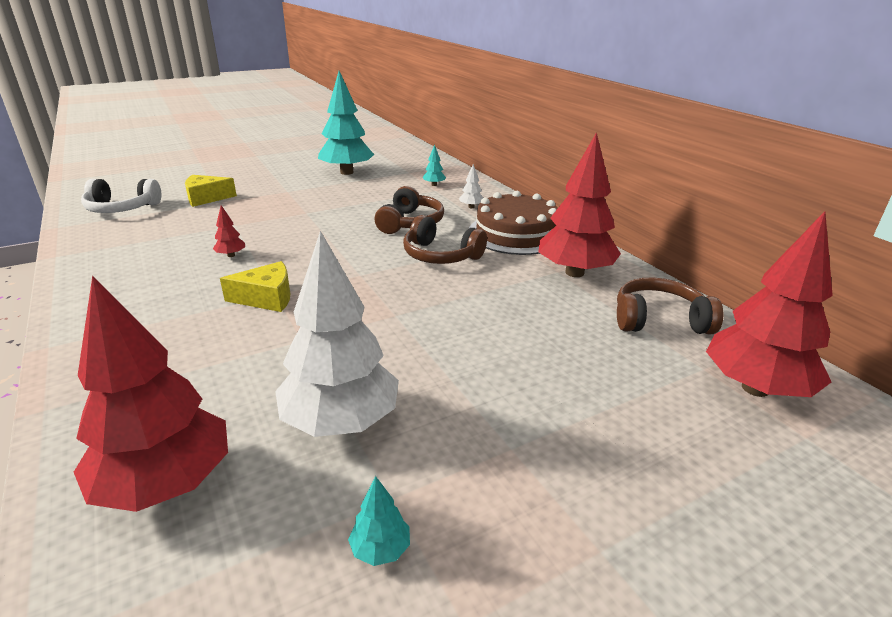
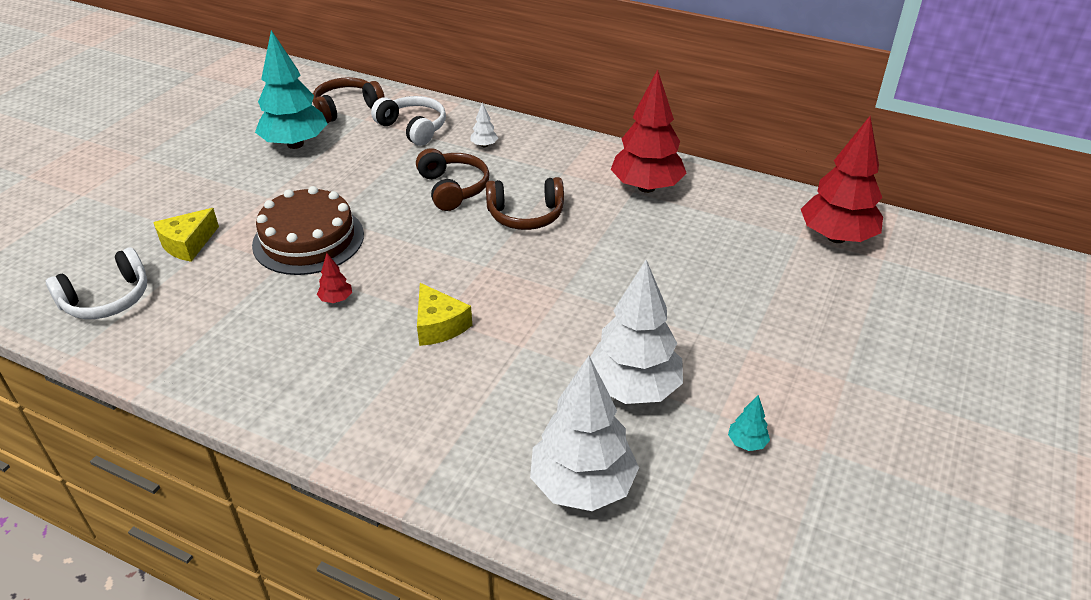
camera: 35 degrees left, 10 degrees up
(166, 484) = (582, 486): red tree -> white tree
(266, 298) = (439, 325): yellow cheese -> yellow cheese turned 105 degrees clockwise
(434, 185) = (413, 128): turquoise tree -> white headphones
(516, 233) = (558, 163): brown cake -> brown cake (308, 239)
(659, 320) = (742, 208): brown headphones -> brown headphones (346, 108)

